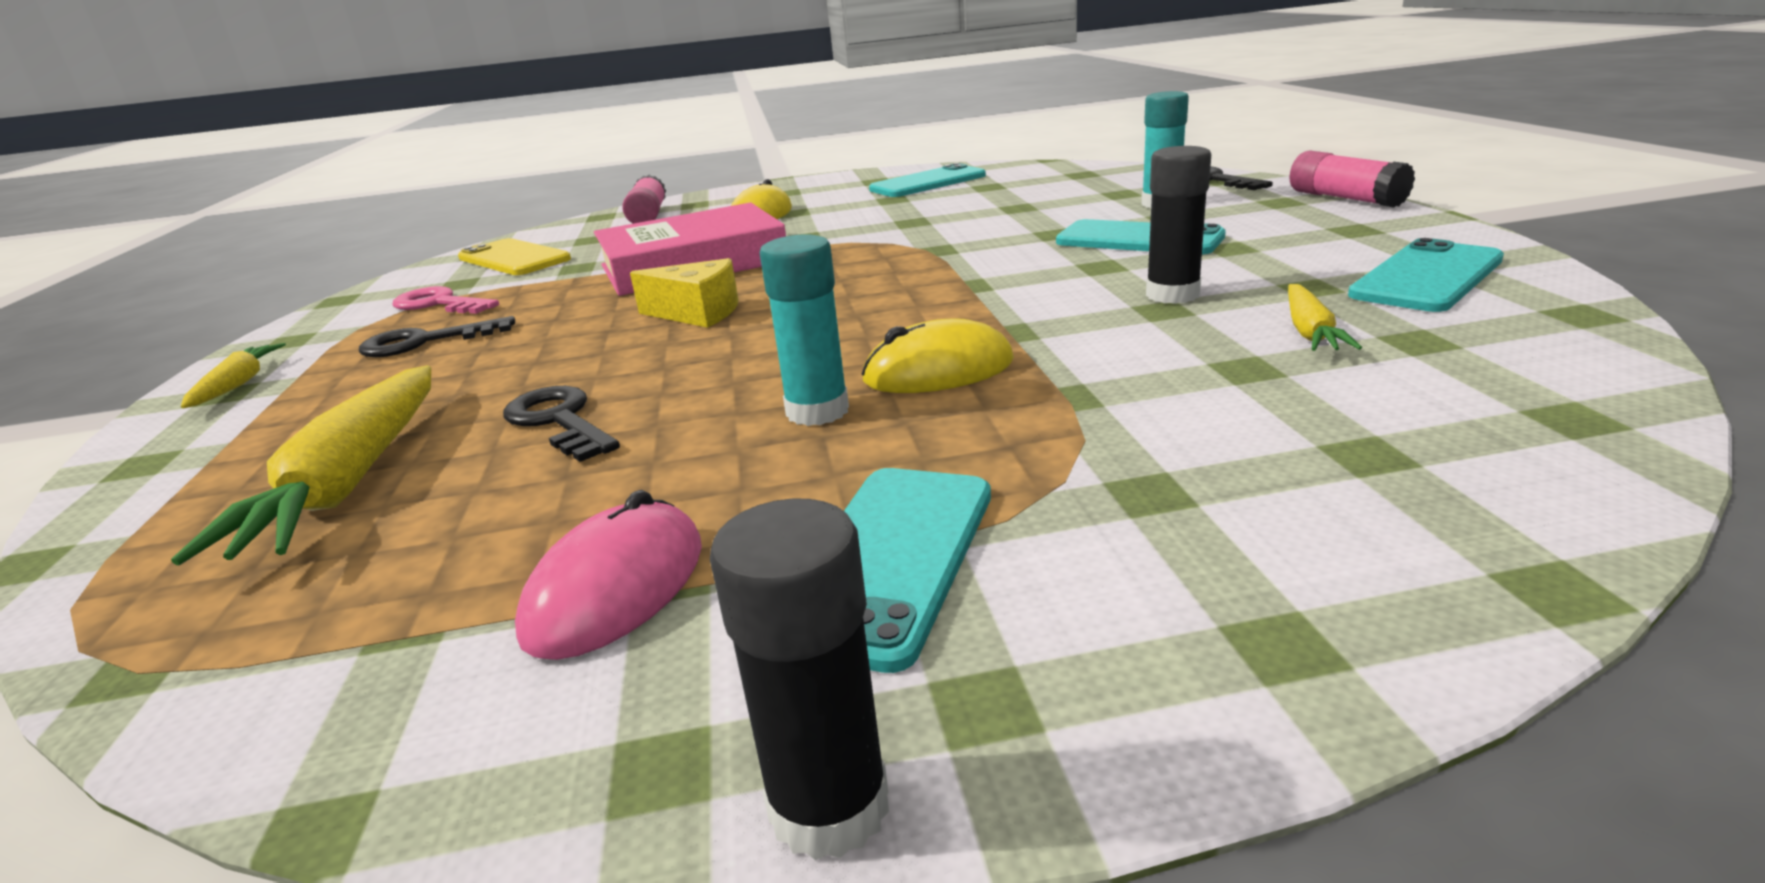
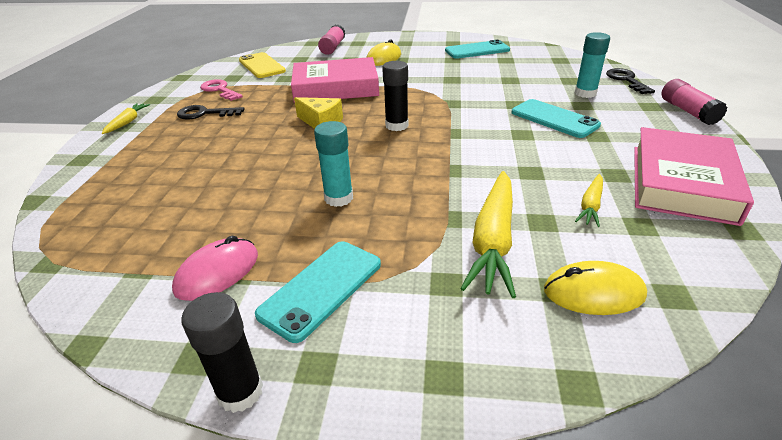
camera: 15 degrees right, 10 degrees up
(351, 481) = (149, 189): yellow carrot -> yellow carrot (493, 240)
(559, 421) = (236, 176): black key -> none
(938, 370) = (403, 186): yellow mouse -> yellow mouse (593, 292)
(1172, 295) = (542, 163): black glue stick -> black glue stick (396, 126)
(1426, 277) = (681, 182): turquoise phone -> pink book

